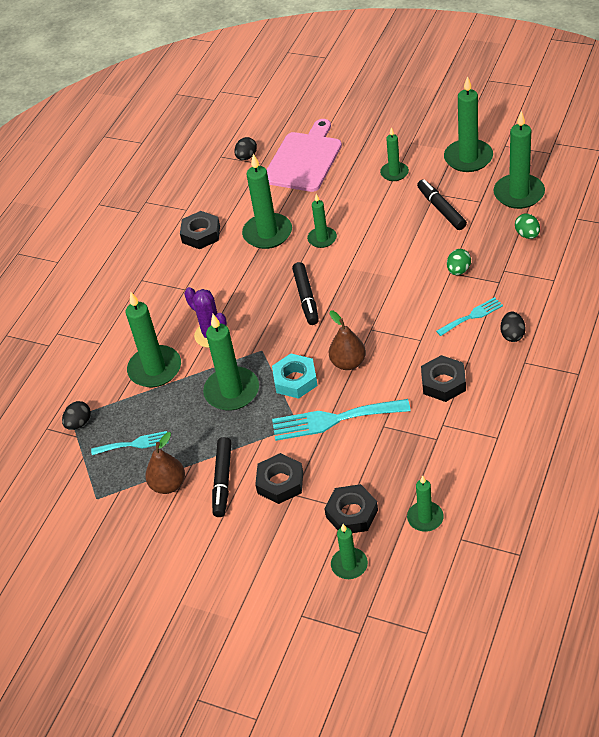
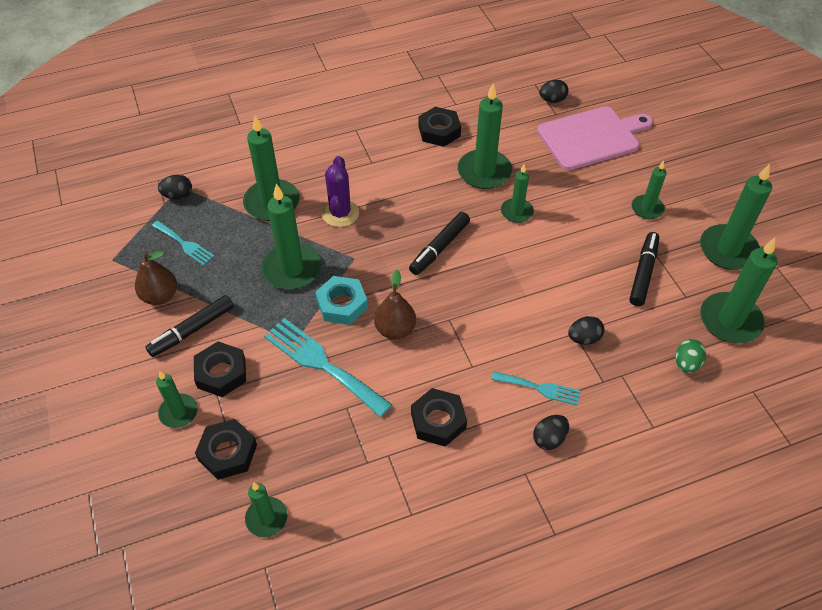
camera: 40 degrees right, 5 degrees up
(349, 565) = (168, 491): green candle -> green candle (178, 412)
(458, 270) = (584, 338): green egg -> black egg

